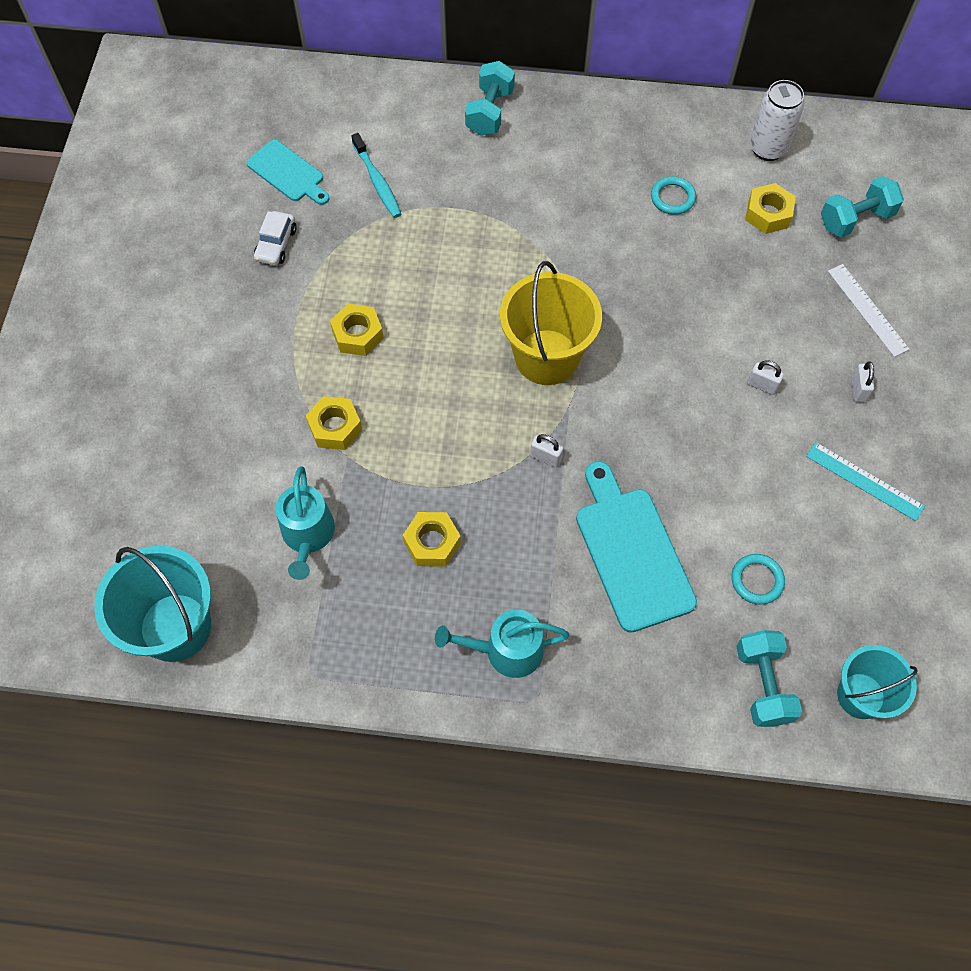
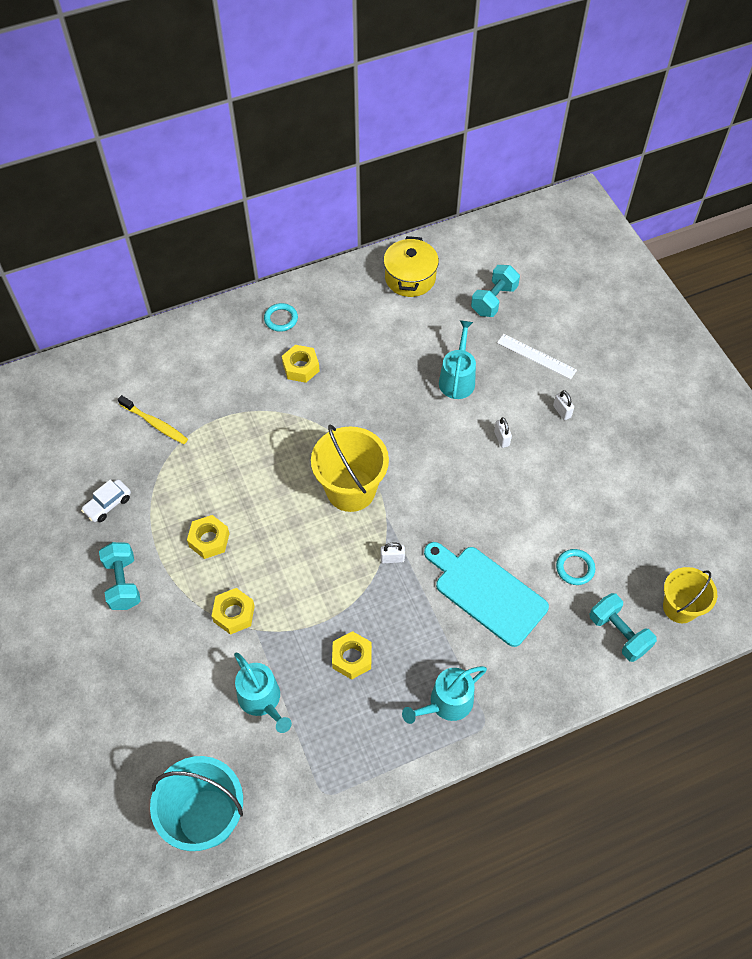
camera: 30 degrees left, 5 degrees down
(276, 244) = (108, 504): white car -> white car turned 60 degrees clockwise
(288, 173) = (84, 448): turquoise cutting board -> none
(377, 181) = (155, 423): turquoise toothbrush -> yellow toothbrush
(490, 112) = (206, 337): turquoise dumbbell -> turquoise dumbbell (123, 583)
(672, 198) = (368, 340): turquoise ring -> turquoise ring (281, 319)
(751, 291) = (457, 379): none -> turquoise watering can
(762, 385) = (501, 438): white padlock -> white padlock turned 75 degrees clockwise
(767, 148) = (410, 278): white can -> yellow pot
(768, 214) = (437, 322): yellow nut -> yellow nut (301, 367)
(861, 695) = (680, 607): turquoise bucket -> yellow bucket
(864, 481) = (600, 469): turquoise ruler -> none

